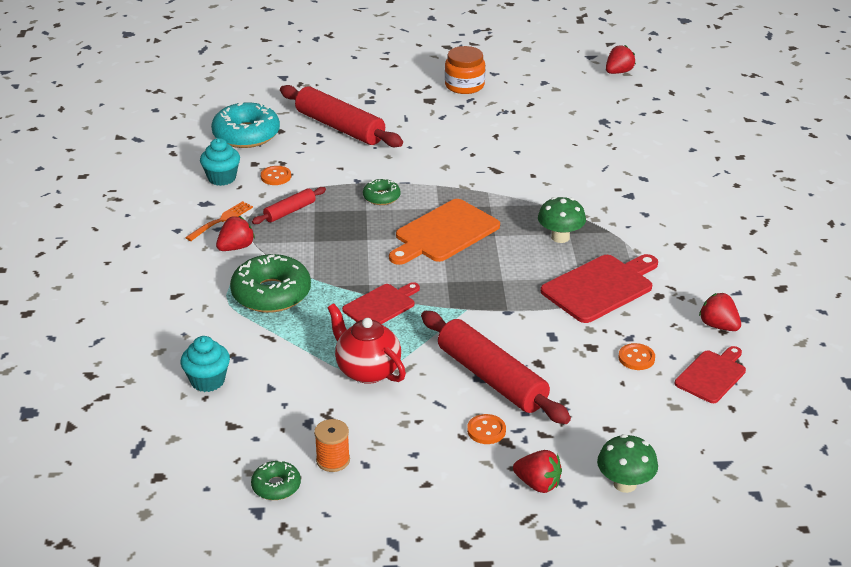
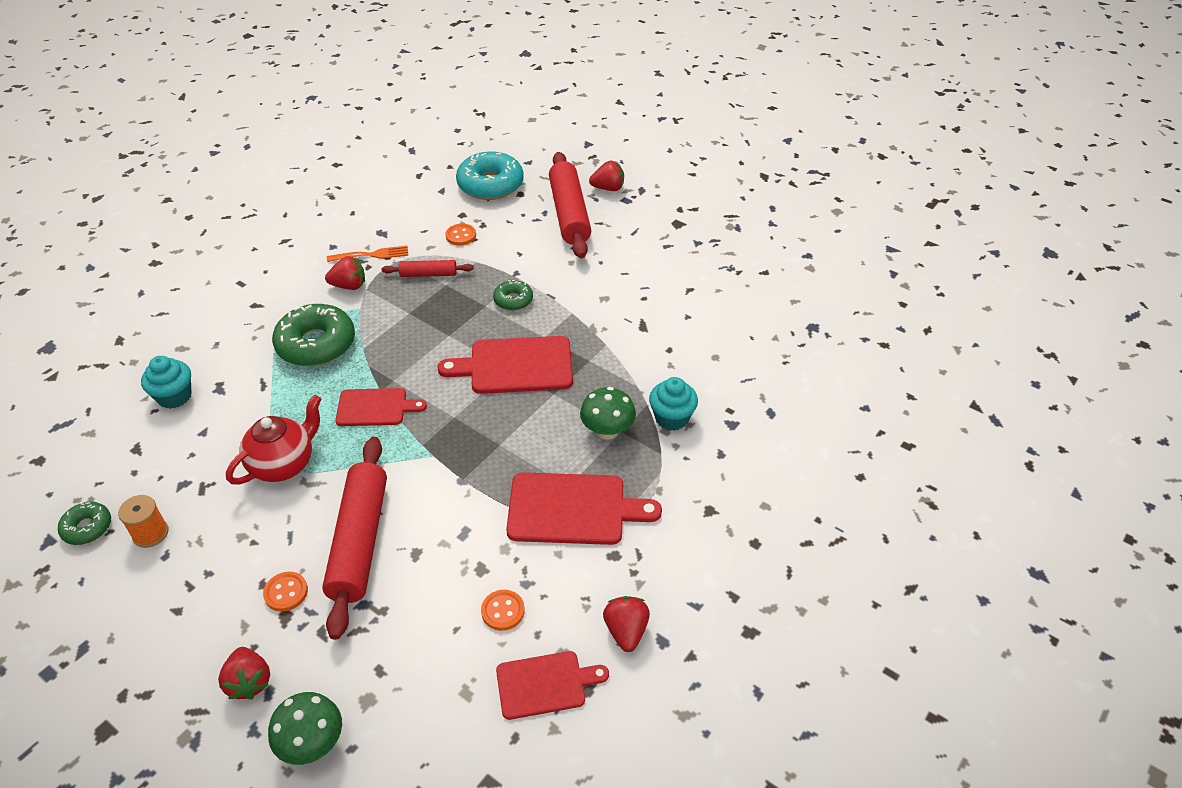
camera: 40 degrees right, 10 degrees up
(222, 178) = (422, 216): turquoise cupcake -> turquoise cupcake (671, 418)
(367, 370) = (284, 464): red teapot -> red teapot turned 45 degrees clockwise
(444, 233) = (515, 366): orange cutting board -> red cutting board
(464, 85) = (728, 223): orange jar -> none
(618, 72) = (898, 280): red strawberry -> red strawberry (608, 188)

